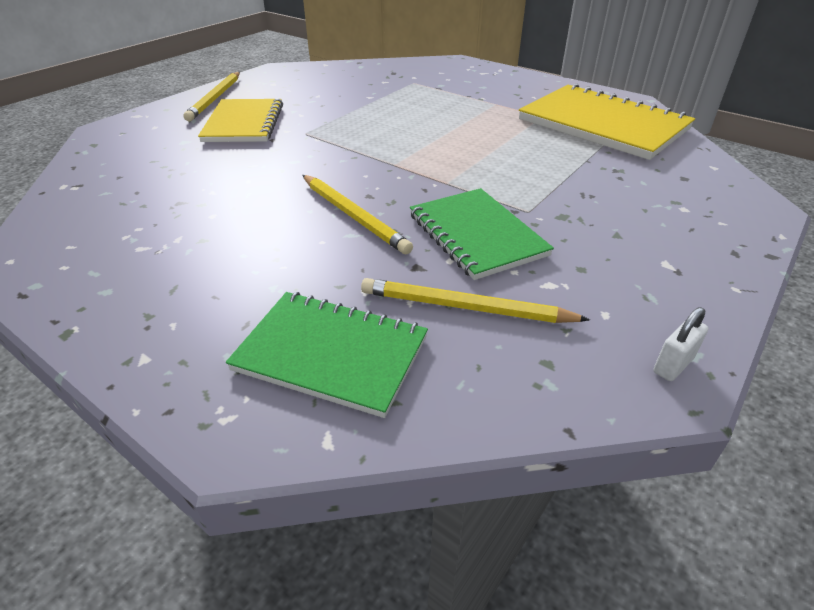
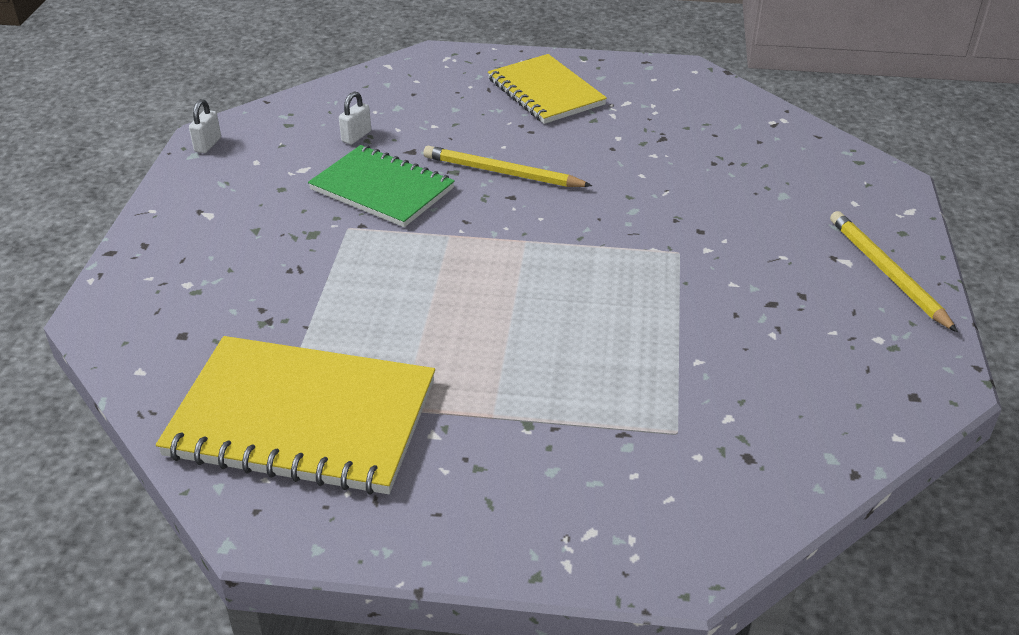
camera: 150 degrees right, 0 degrees up
(244, 123) = (771, 242): yellow notebook -> yellow notebook (545, 92)
(331, 354) = (421, 91): green notebook -> none
(466, 307) = (356, 136): yellow pencil -> white padlock

